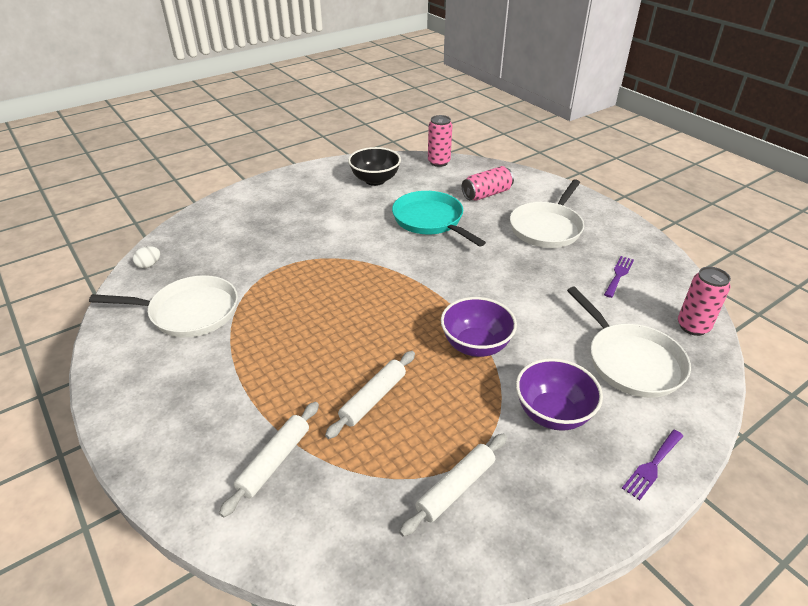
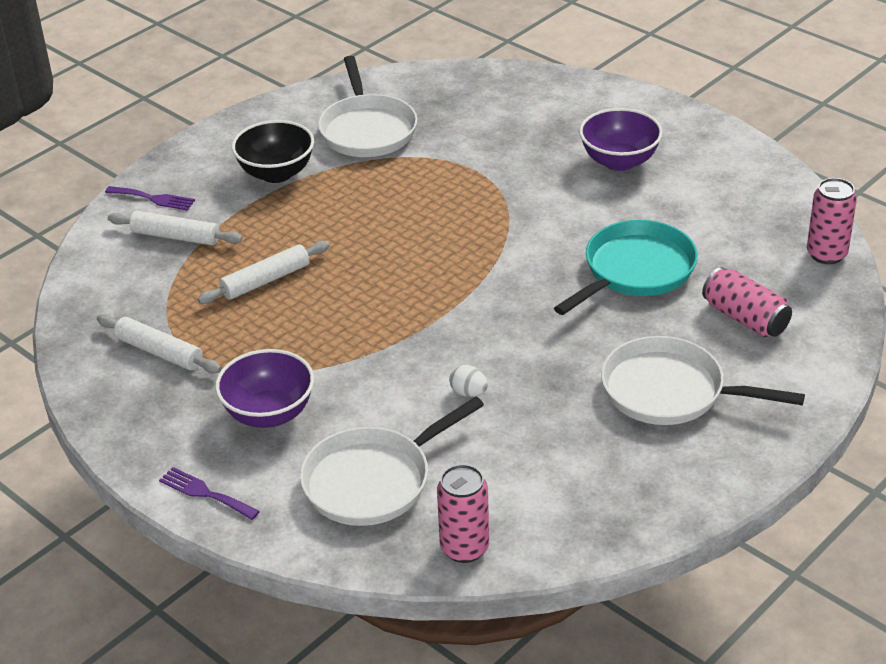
camera: 80 degrees right, 0 degrees up
(149, 265) = (440, 79): white egg -> white egg (468, 393)
(373, 398) = (265, 280): white rolling pin -> white rolling pin turned 60 degrees counterclockwise
(375, 180) = (727, 200): black bowl -> black bowl (276, 173)
(476, 345) = (369, 344): purple bowl -> purple bowl (619, 161)
(618, 275) = (567, 473): purple fork -> purple fork (153, 199)

